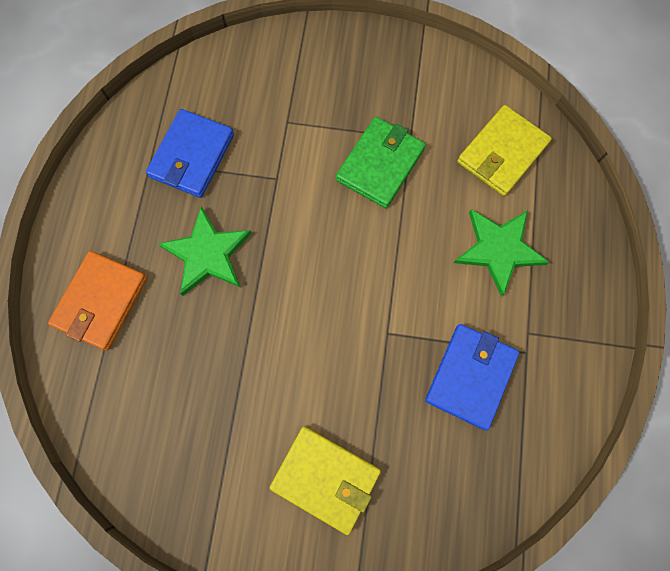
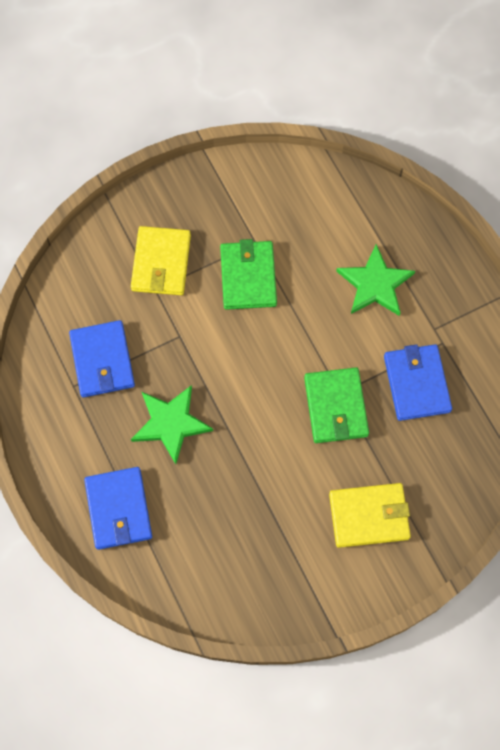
camera: 35 degrees left, 5 degrees down
(101, 302) = (118, 509): orange wallet -> blue wallet
(372, 344) = (335, 407): none -> green wallet
(502, 153) = (329, 213): yellow wallet -> yellow wallet (161, 263)

